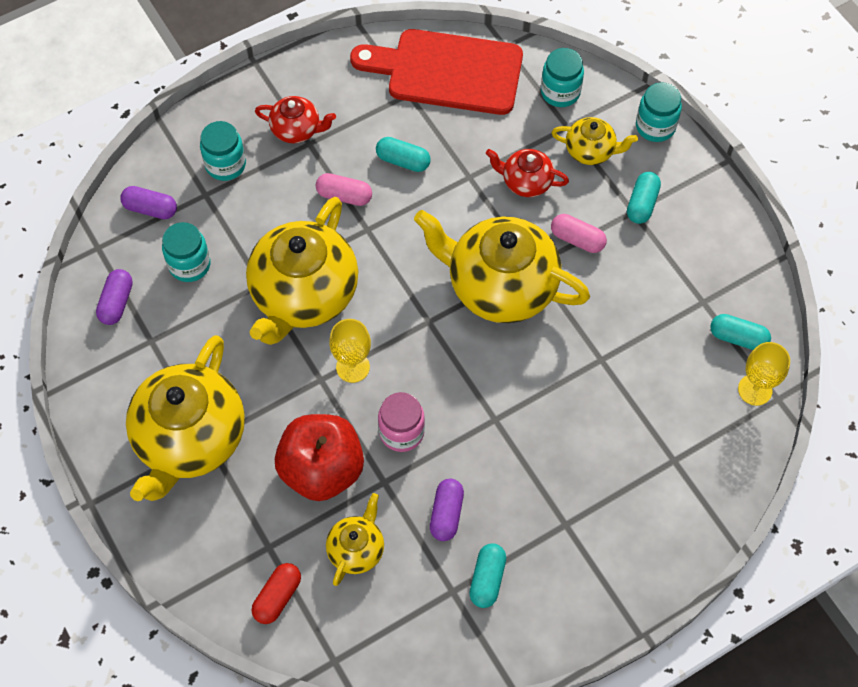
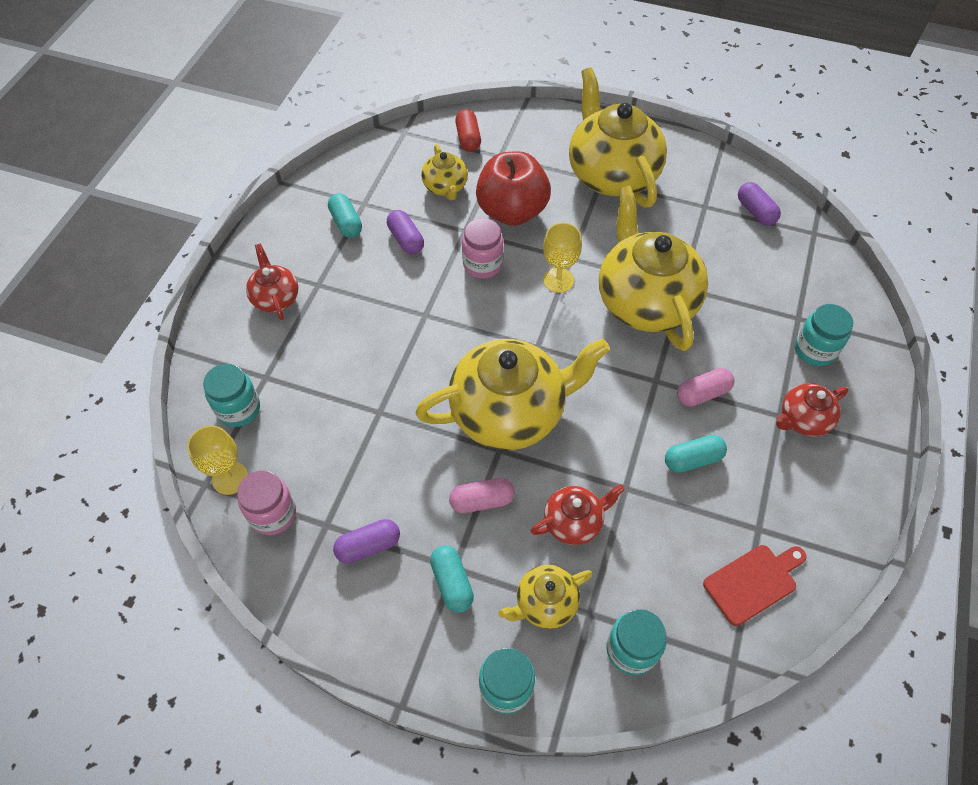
camera: 140 degrees right, 5 degrees down
(150, 209) = (818, 281): purple capsule -> purple capsule (368, 546)
(189, 265) = (743, 265): turquoise jar -> turquoise jar (238, 409)
(447, 72) = (753, 582): red cutting board -> red cutting board, size x0.52
(614, 539) = (275, 298): none -> red teapot
(737, 338) = (273, 514): turquoise capsule -> pink jar

